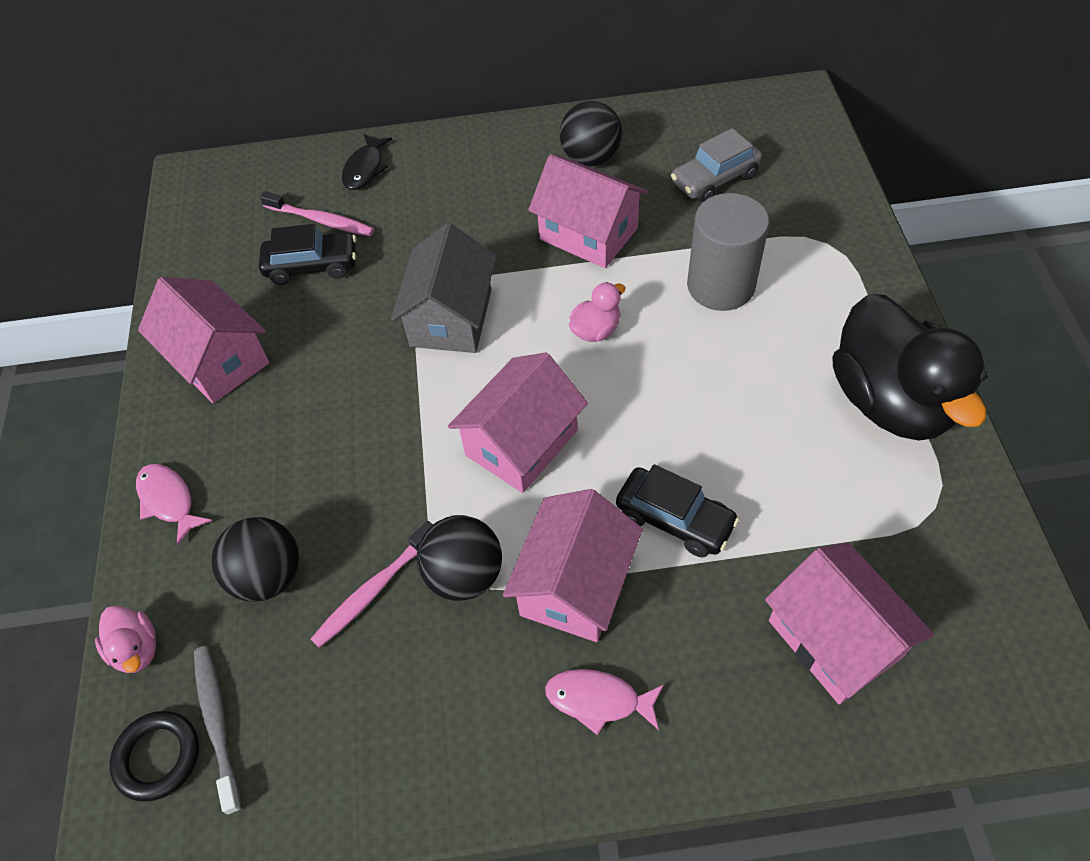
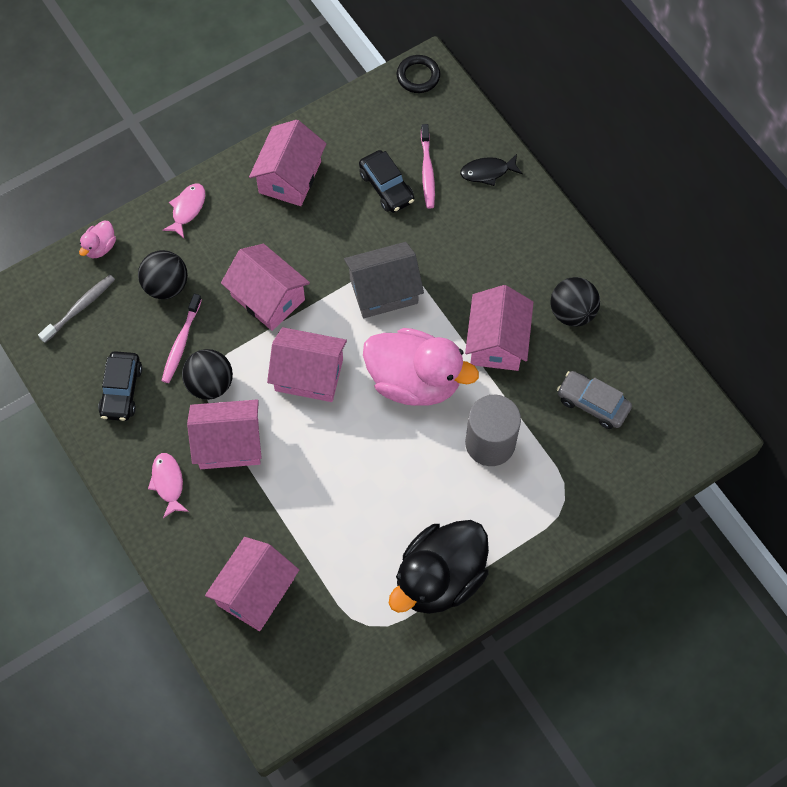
camera: 60 degrees right, 10 degrees up
(158, 757) = (53, 291): black ring -> black ring (418, 76)
(374, 590) = (181, 342): pink toothbrush -> pink toothbrush turned 90 degrees counterclockwise
(376, 450) = (268, 298): none -> pink house
(596, 330) = (414, 381): pink duck -> pink duck, size x2.37
(674, 519) = (294, 480): black car -> black car (121, 391)

